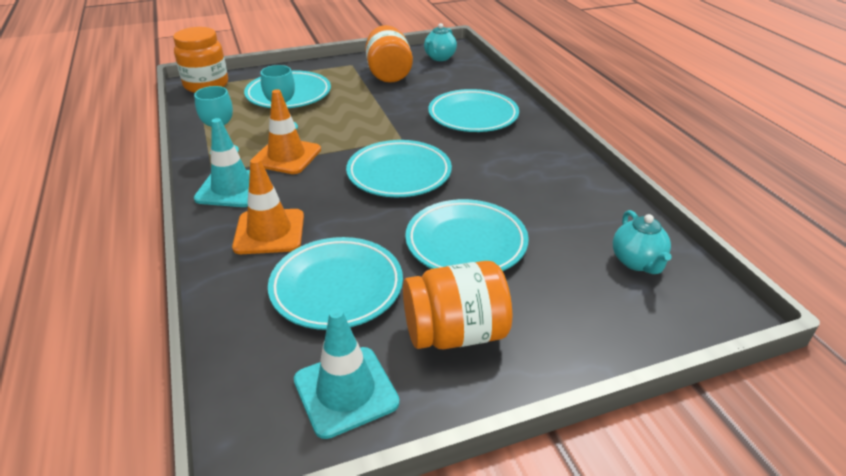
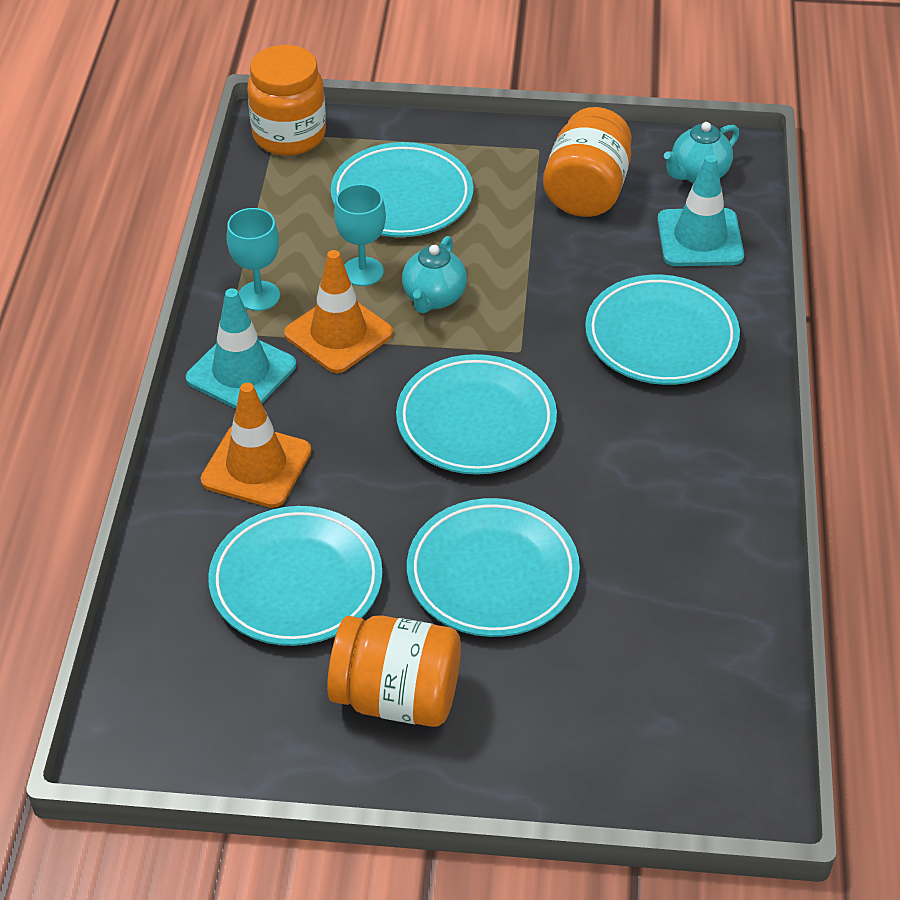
camera: 25 degrees right, 10 degrees up
(346, 391) = (239, 719): turquoise traffic cone -> turquoise traffic cone (700, 238)
(637, 262) = (697, 687): turquoise teapot -> turquoise teapot (434, 298)

